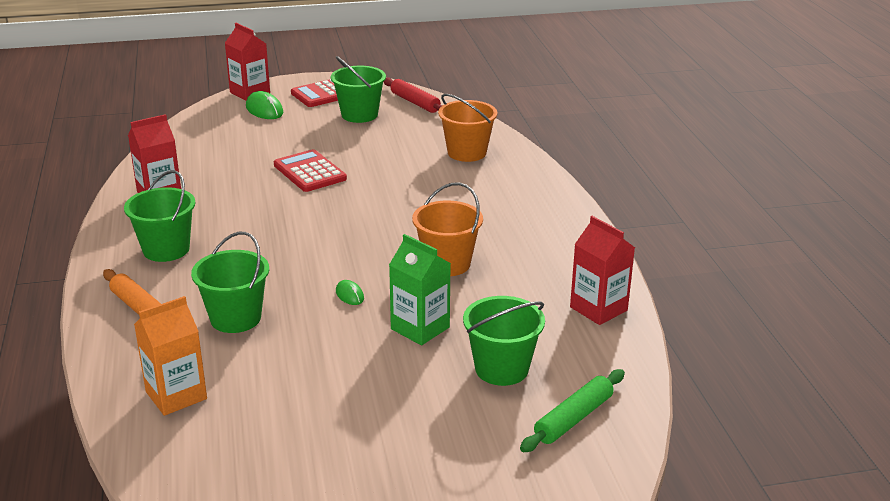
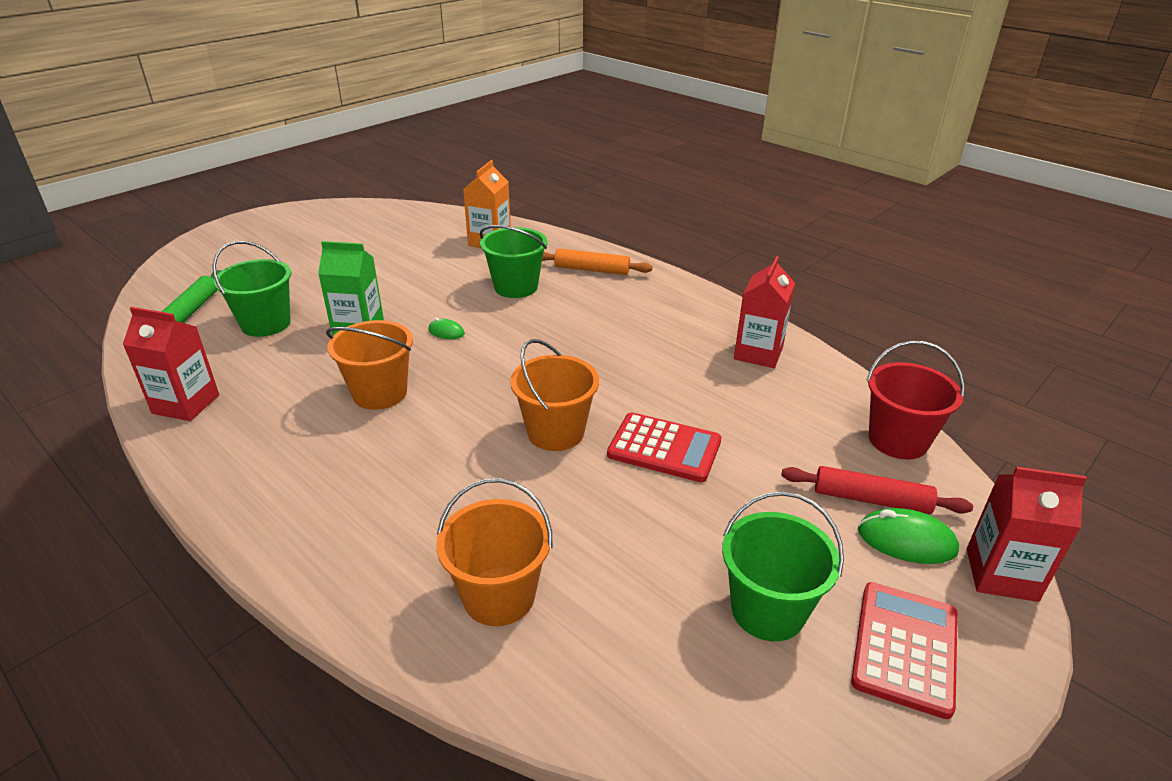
camera: 145 degrees right, 5 degrees up
(166, 249) = (653, 311): green bucket -> none
(185, 134) = (898, 440): none -> red bucket
(358, 200) = (555, 432): none -> orange bucket
(415, 102) = (730, 716): red rolling pin -> red rolling pin (871, 499)

